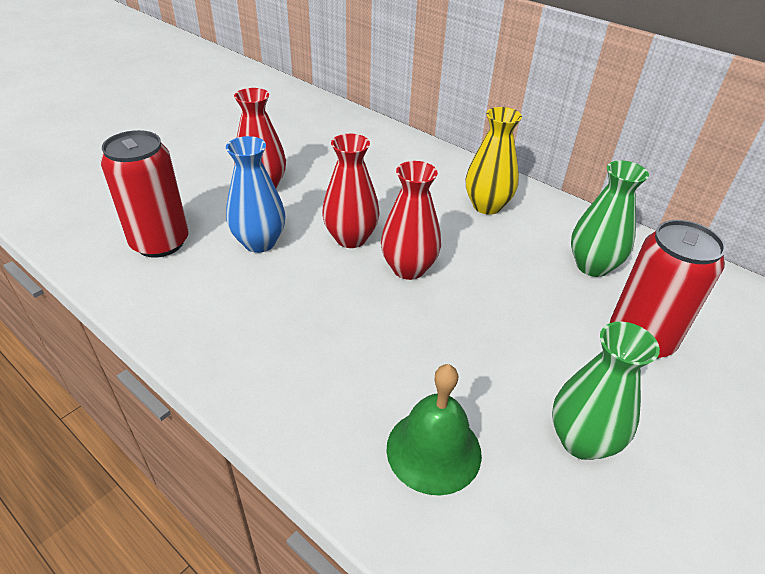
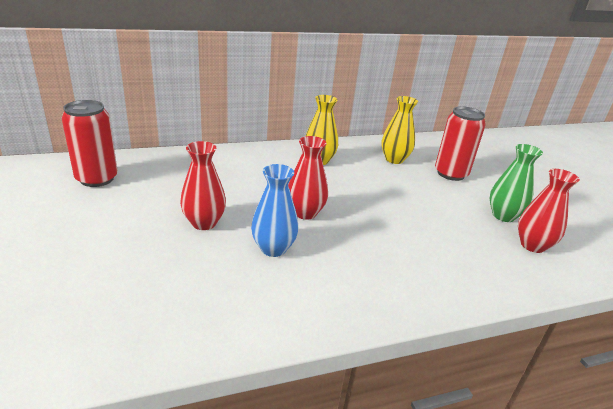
camera: 60 degrees left, 10 degrees down
(160, 243) = (224, 295): red can -> red can (97, 178)
(408, 269) = (352, 206): red vase -> red vase (532, 245)
(433, 450) = (493, 256): green bell -> none
(592, 266) = (394, 159): green vase -> yellow vase

